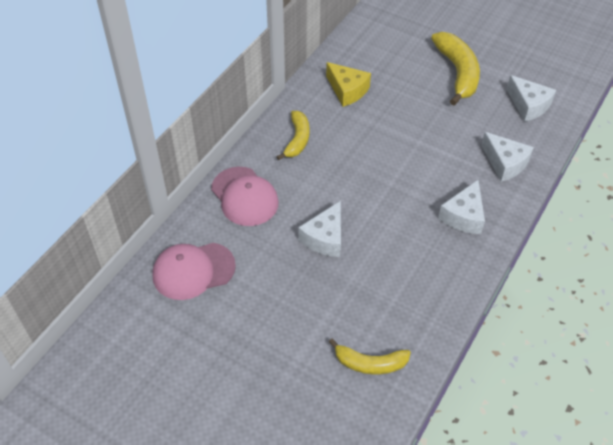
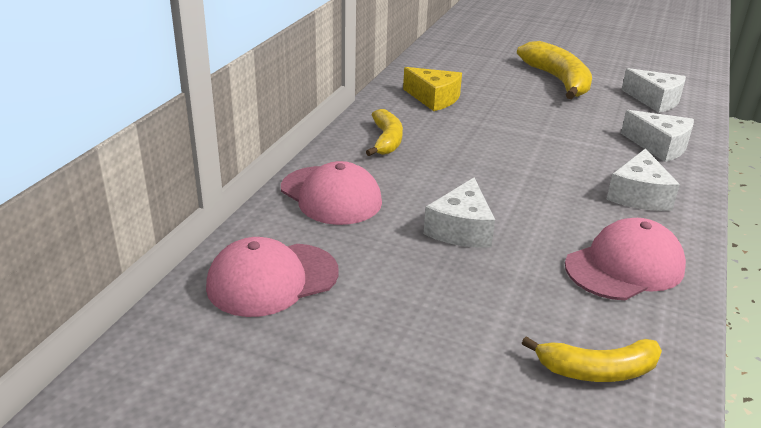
camera: 10 degrees left, 20 degrees down
(423, 283) = (625, 266): none -> pink cap

